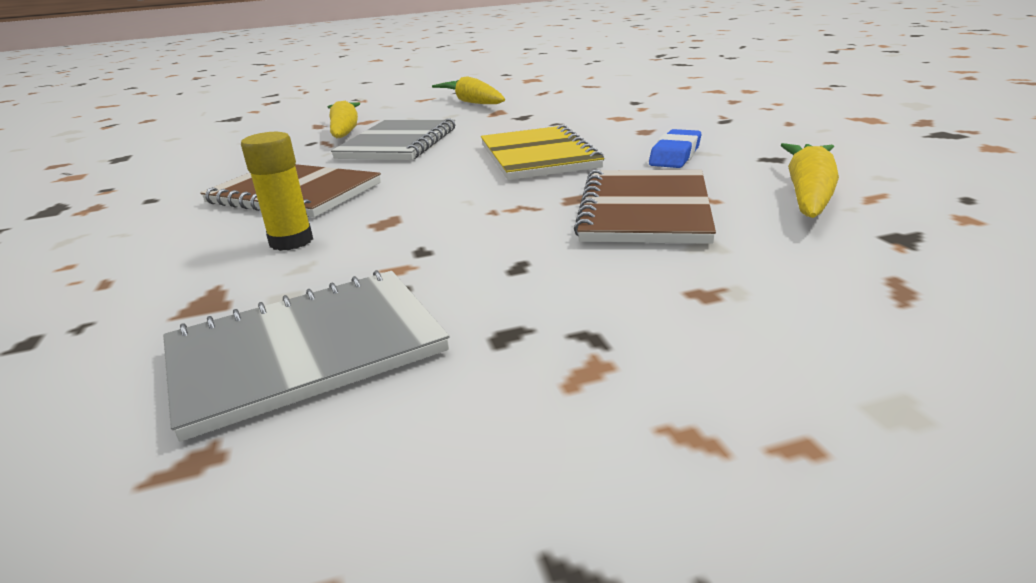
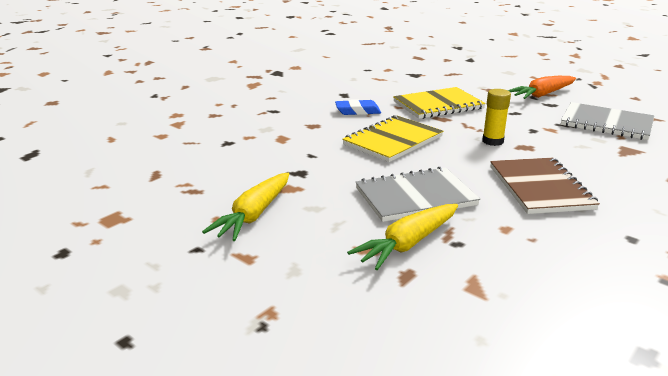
camera: 125 degrees left, 0 degrees up
(291, 241) = (574, 158): yellow glue stick -> yellow glue stick (492, 141)
(587, 359) = (542, 95): none -> orange carrot
(644, 210) = (438, 105): brown notebook -> yellow notebook
(808, 194) = (387, 86): yellow carrot -> none

